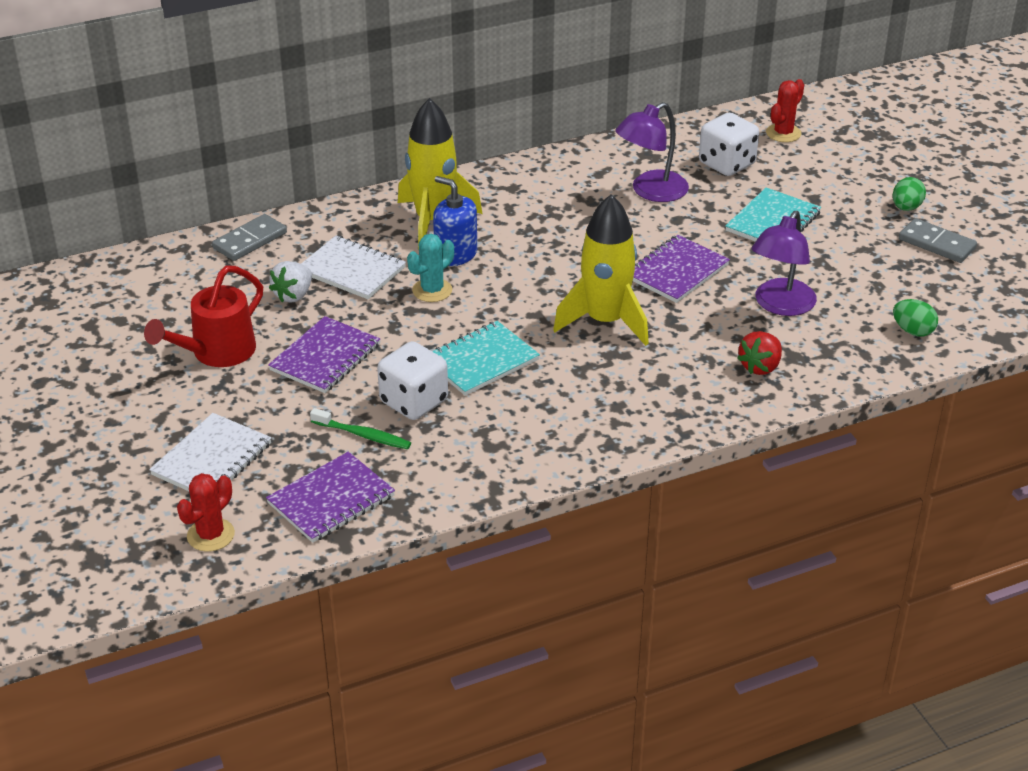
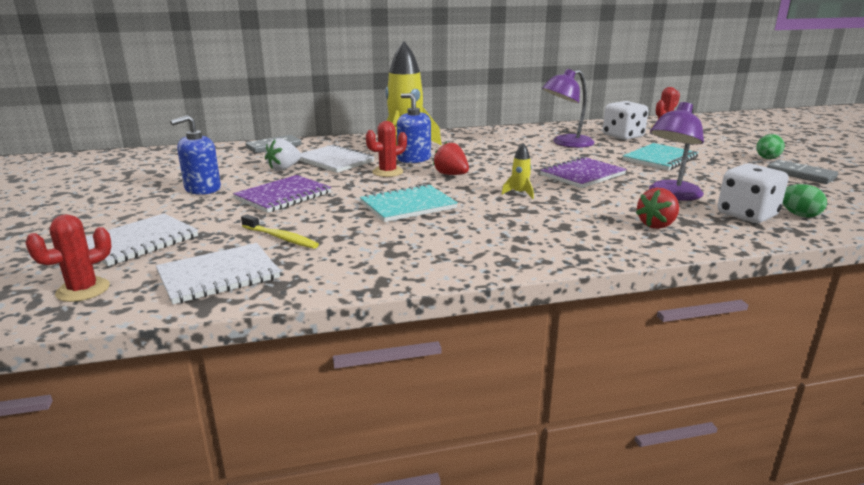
camera: 10 degrees right, 15 degrees down
(216, 353) = (202, 189): red watering can -> blue soap dispenser
(331, 500) = (218, 276): purple notebook -> white notebook
(362, 435) = (280, 238): green toothbrush -> yellow toothbrush
(414, 402) = (338, 223): white dice -> white dice (746, 215)
(432, 290) = (387, 172): turquoise cactus -> red cactus
(514, 288) = (451, 175): none -> red strawberry
(605, 321) = (519, 193): yellow rocket -> yellow rocket, size x0.41

